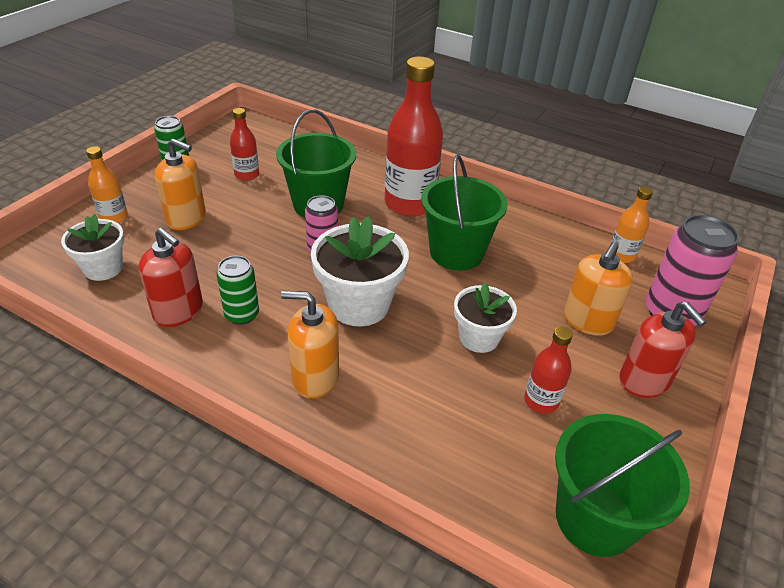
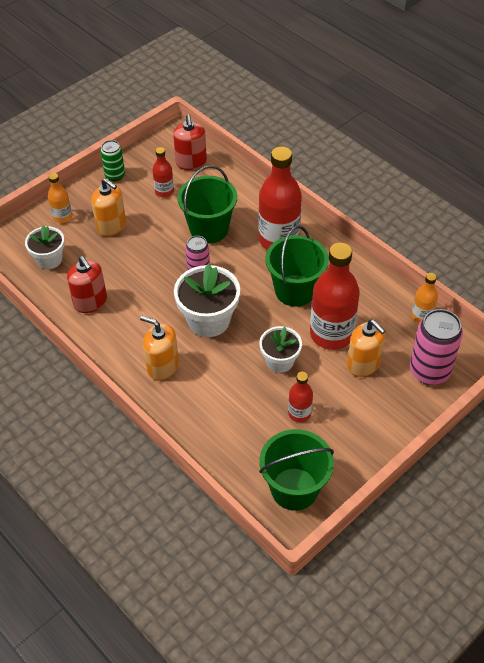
camera: 20 degrees right, 10 degrees up
(242, 314) = (129, 312): green can -> none
(527, 293) = (331, 334): none -> red bottle
(587, 321) = (363, 364): orange soap dispenser -> orange soap dispenser turned 90 degrees counterclockwise
(644, 381) = (377, 415): red soap dispenser -> red soap dispenser (191, 162)

